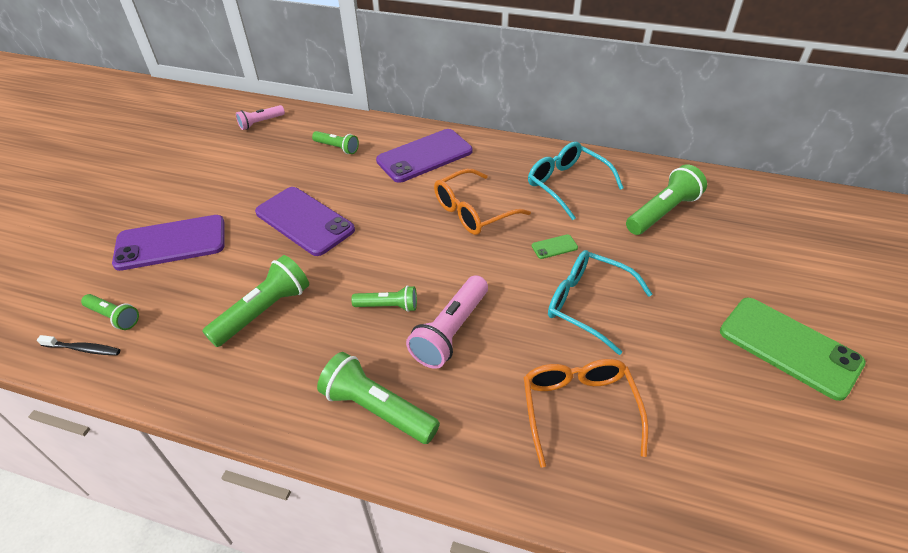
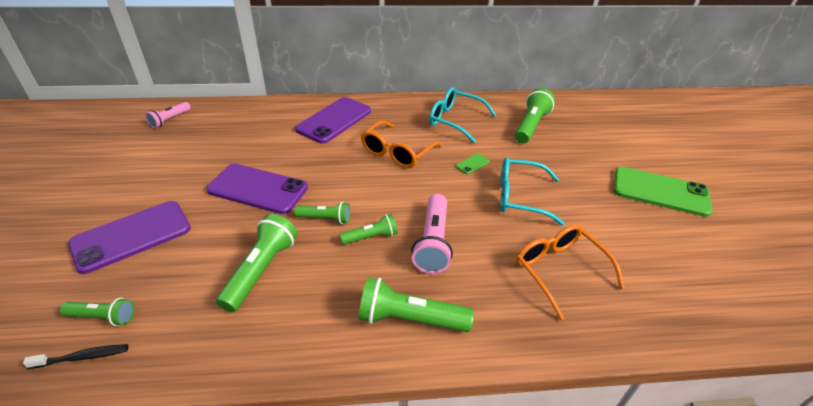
camera: 25 degrees left, 5 degrees down
(337, 148) = (254, 127): green flashlight -> green flashlight (325, 219)

